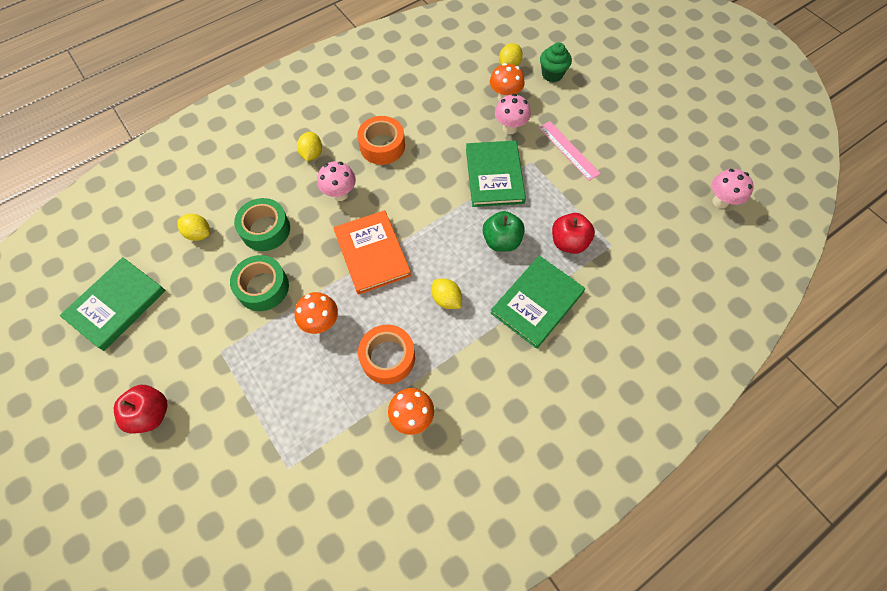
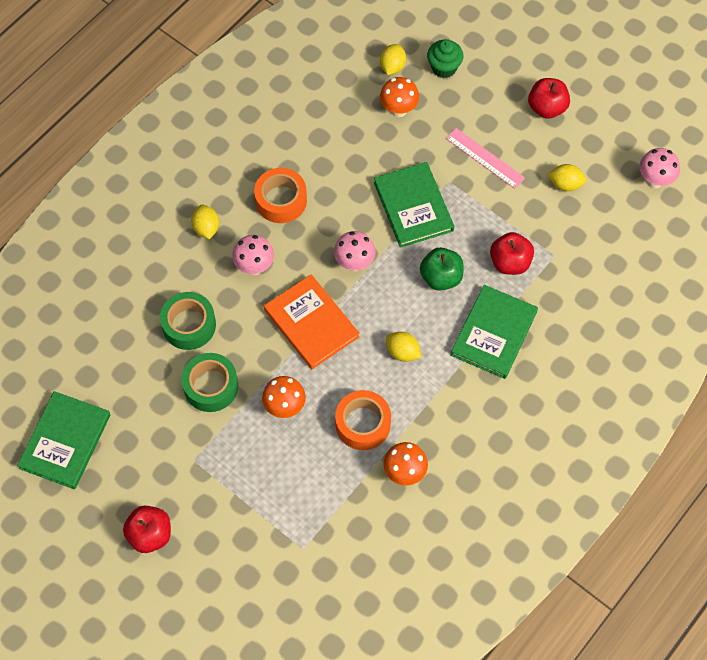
camera: 15 degrees left, 0 degrees up
(199, 234) = (119, 347): yellow lemon -> yellow lemon (565, 184)
(510, 128) = (414, 146): pink mushroom -> pink mushroom (354, 263)
(633, 122) = (547, 108): none -> red apple

